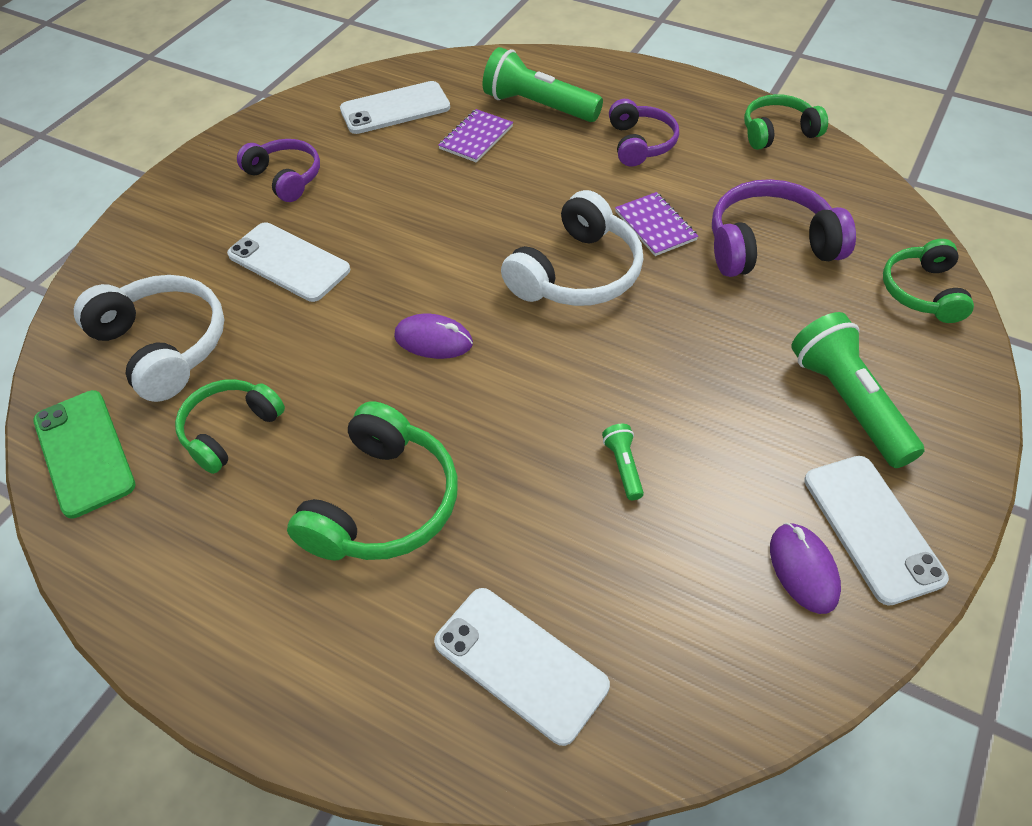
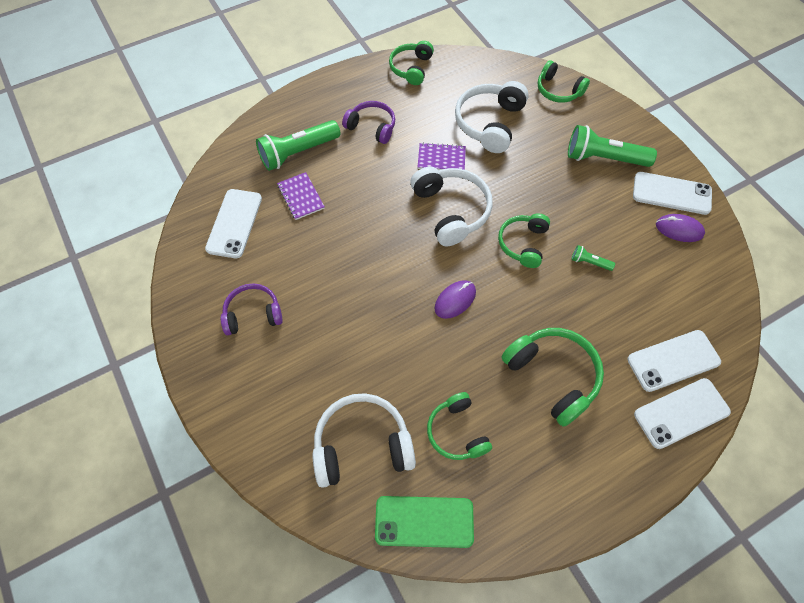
camera: 60 degrees left, 10 degrees up
(289, 262) = (337, 345): white phone -> white phone (681, 413)
(588, 372) = (523, 244): none -> green headphones
(769, 245) = (489, 123): purple headphones -> white headphones

